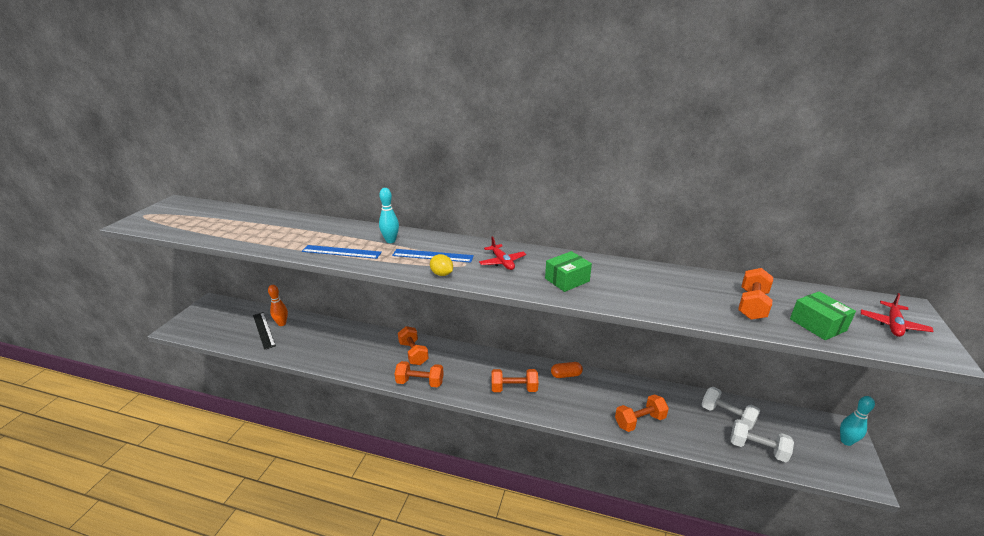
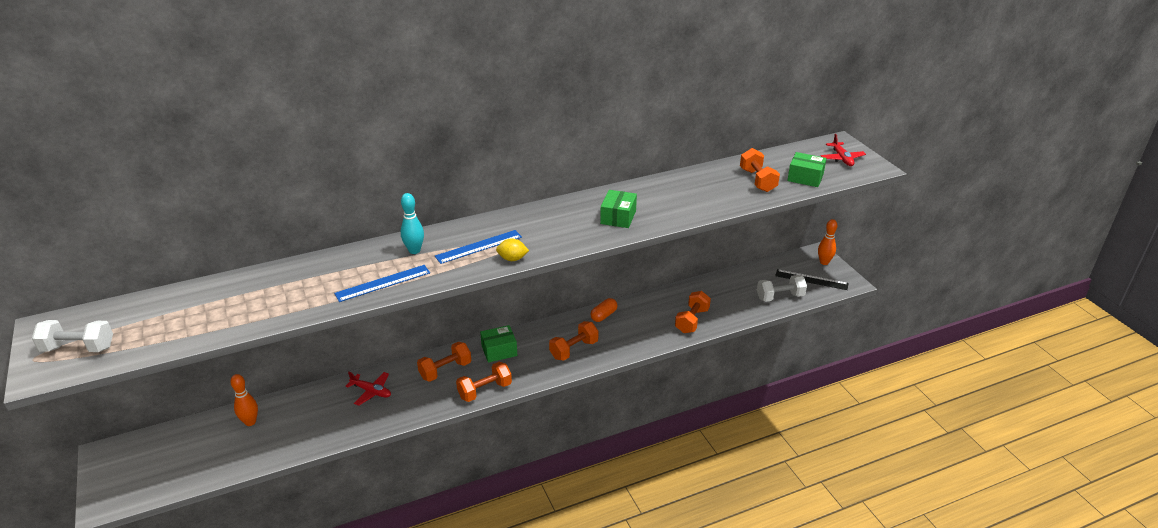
camera: 40 degrees left, 5 degrees up
(264, 330) = (237, 440): black ruler -> black ruler (811, 279)
(413, 353) = (445, 370): orange dumbbell -> orange dumbbell turned 60 degrees counterclockwise
(462, 359) = (499, 350): none -> green box
(502, 262) = (547, 225): red plane -> red plane (371, 391)
(727, 416) = (744, 284): white dumbbell -> white dumbbell (78, 348)
(846, 441) = (824, 262): turquoise bowling pin -> orange bowling pin

